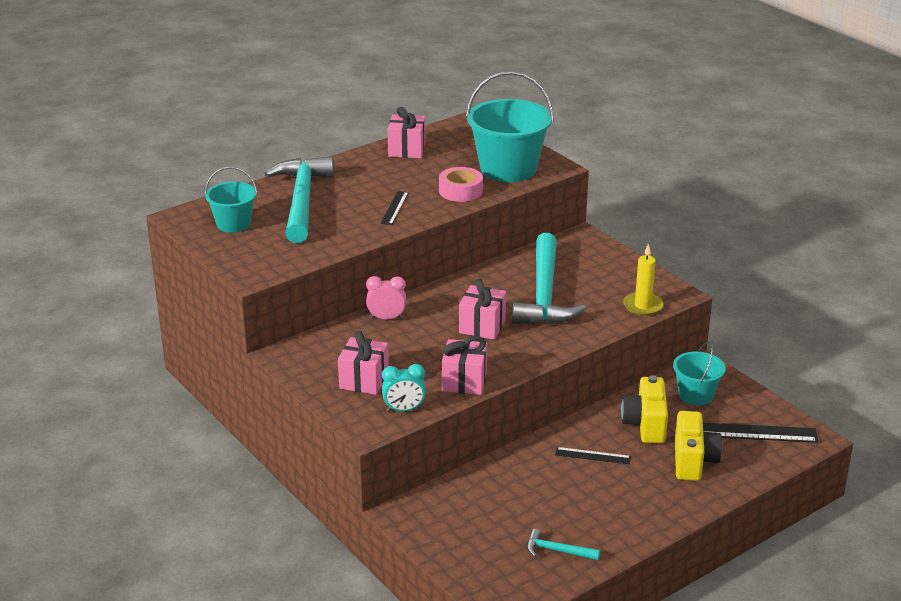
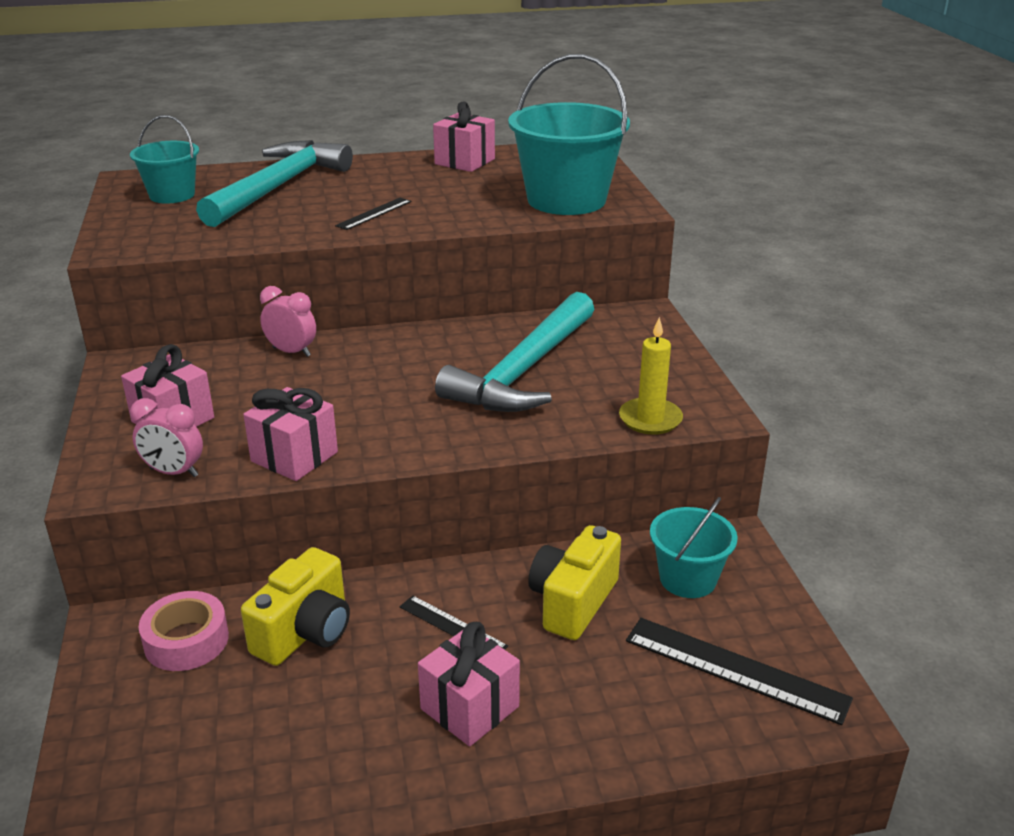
camera: 25 degrees right, 0 degrees up
(404, 410) = (174, 472): turquoise clock -> pink clock
(460, 191) = (477, 211): pink tape -> pink tape (186, 640)
(482, 326) = (398, 391): pink gift -> pink gift (470, 708)
(557, 550) = (255, 770): turquoise hammer -> none
(693, 461) = (600, 687): yellow camera -> yellow camera (305, 632)

